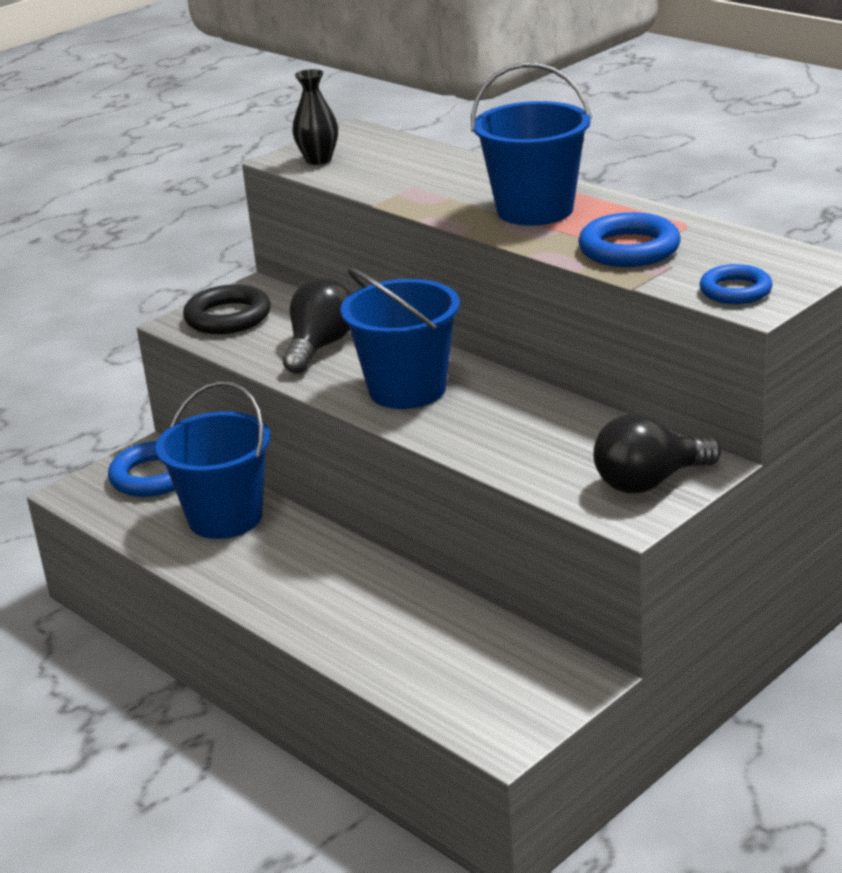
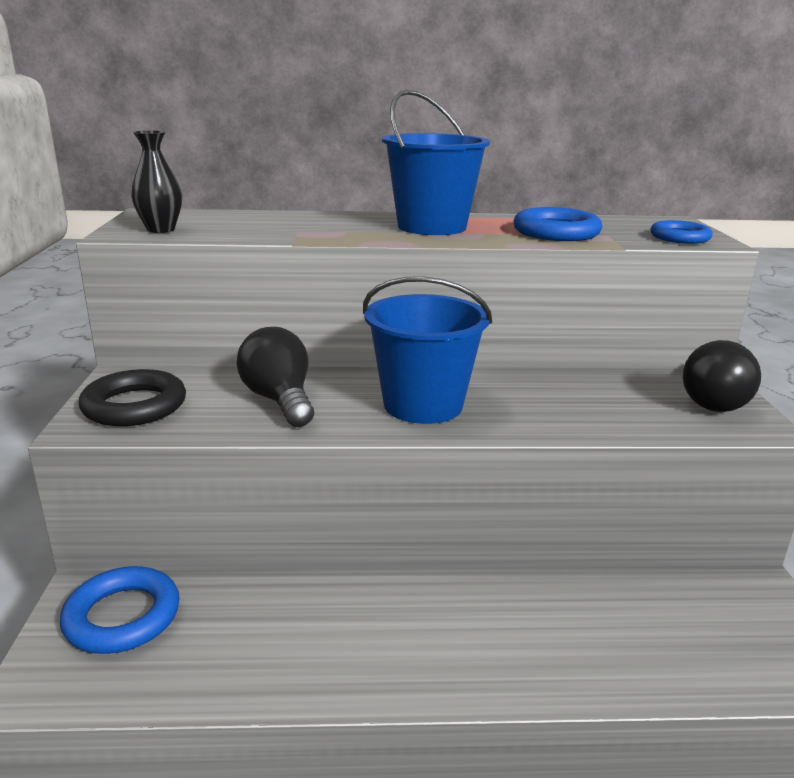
camera: 50 degrees left, 5 degrees down
(225, 518) = (270, 618): blue bucket -> none

